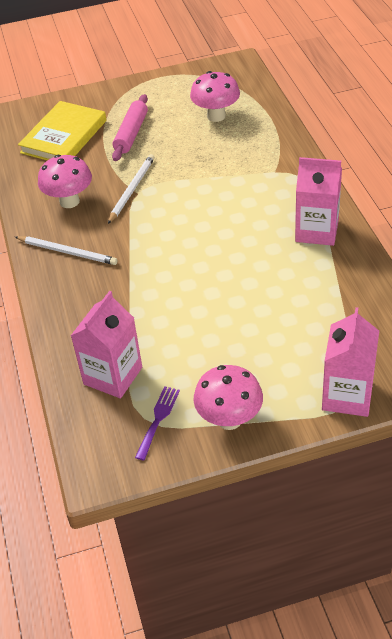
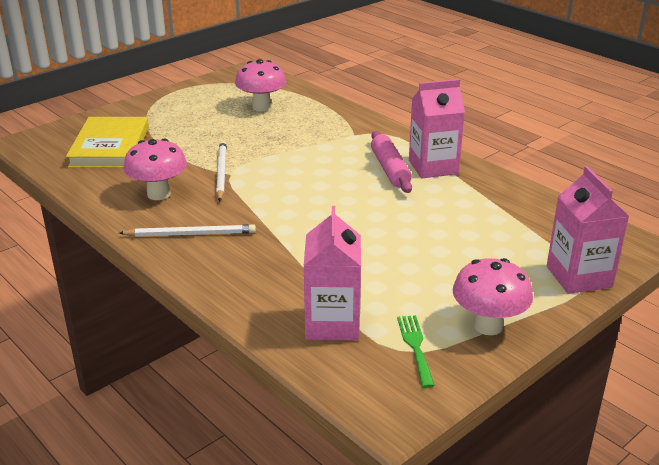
camera: 30 degrees left, 15 degrees down
(131, 134) = (184, 132): pink rolling pin -> pink rolling pin (390, 169)
(158, 419) = (415, 347): purple fork -> green fork

